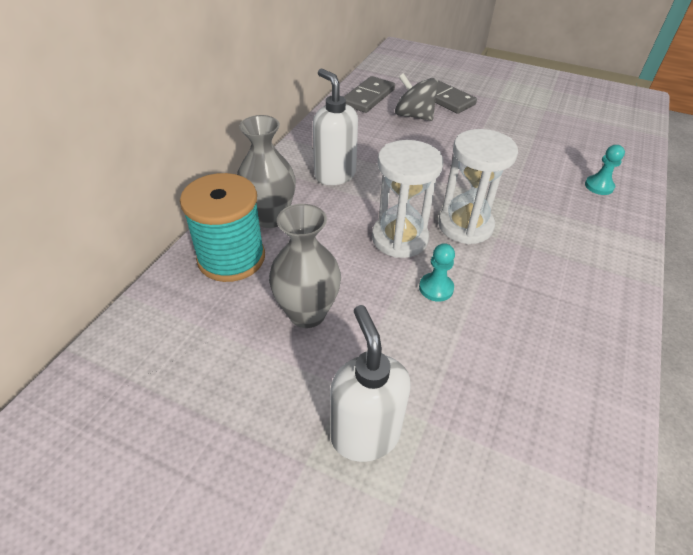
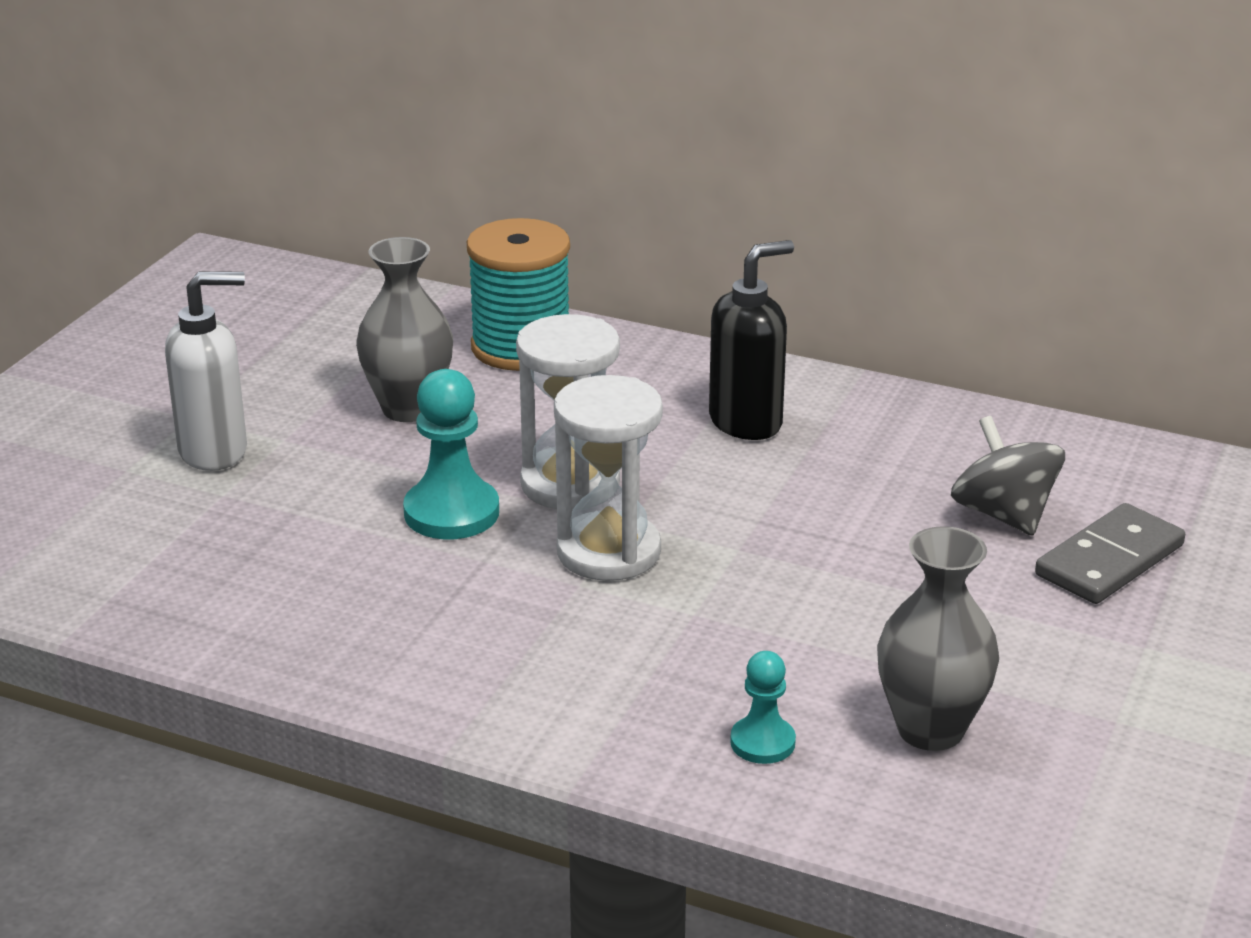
camera: 90 degrees right, 15 degrees down
(270, 218) = (616, 370): grey vase -> grey vase (930, 729)
(334, 175) = (746, 422): white soap dispenser -> black soap dispenser
(368, 97) = (1070, 457): grey domino -> none
(414, 116) = (1003, 514): grey spinning top -> grey spinning top turned 60 degrees counterclockwise
(436, 288) = (451, 513): turquoise pawn -> turquoise pawn, size x1.71

